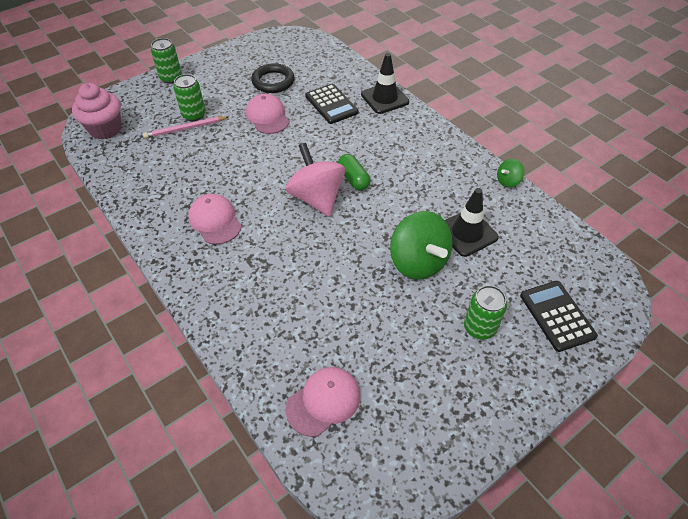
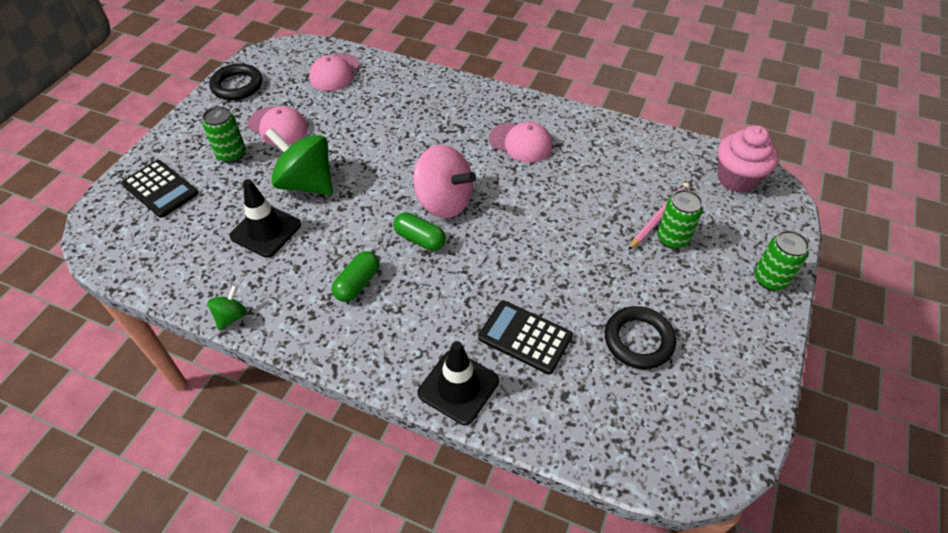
camera: 150 degrees right, 0 degrees up
(267, 117) = (587, 277): pink cap -> pink cap (278, 126)
(413, 168) = (357, 283): none -> green capsule
(450, 439) = (237, 85): none -> black ring

